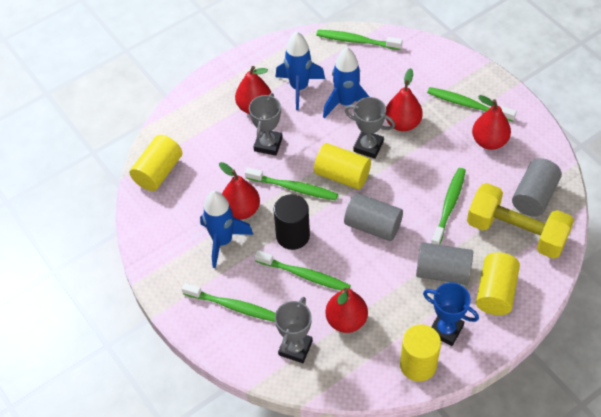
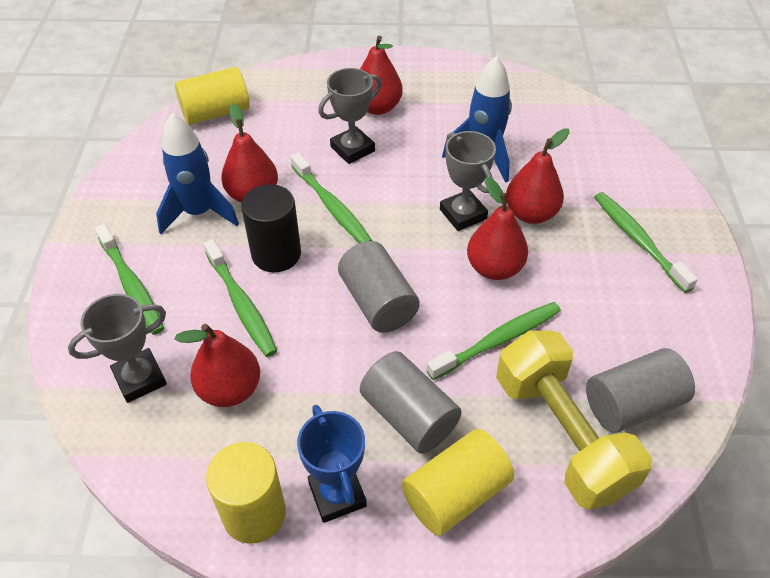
camera: 35 degrees right, 5 degrees down
(299, 88) = (445, 115): blue rocket -> none
(342, 175) = (400, 226): yellow cylinder -> none
(356, 41) = (559, 104): green toothbrush -> none
(489, 141) = (628, 297): red pear -> red pear (494, 268)

